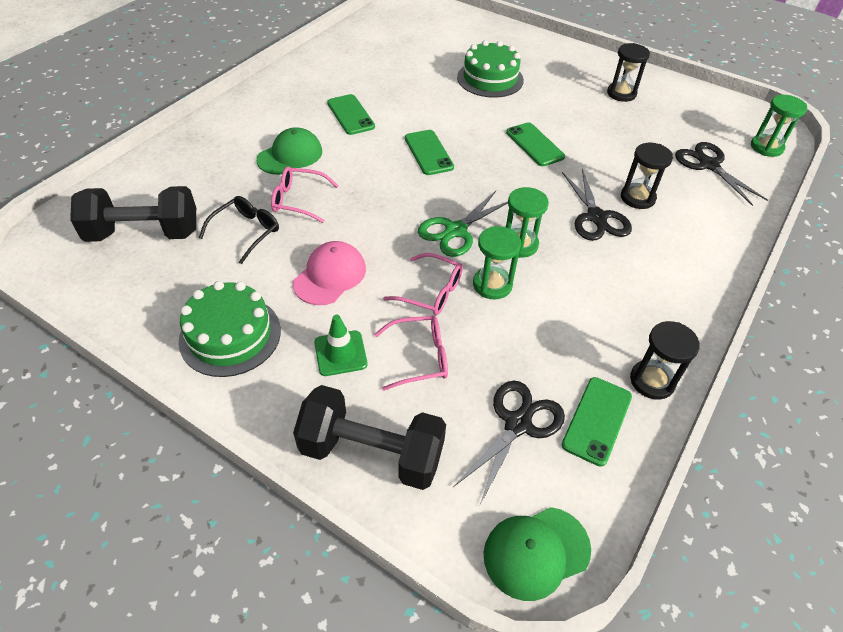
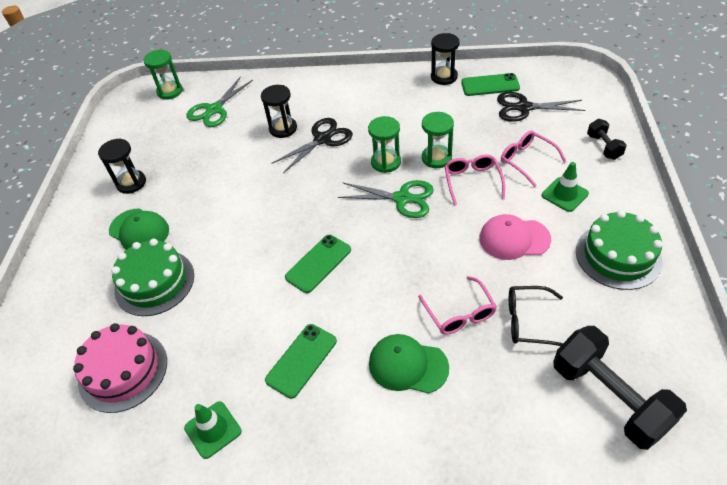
camera: 115 degrees left, 0 degrees up
(343, 70) = (213, 429): none -> green traffic cone
(372, 452) = (603, 147): black dumbbell -> black dumbbell, size x0.50
(424, 52) = (123, 371): none -> pink cake
(535, 144) = (254, 203): green phone -> none
(536, 552) = (579, 78): green cap -> green cap (139, 231)
(708, 165) = (214, 110): black scissors -> green scissors

